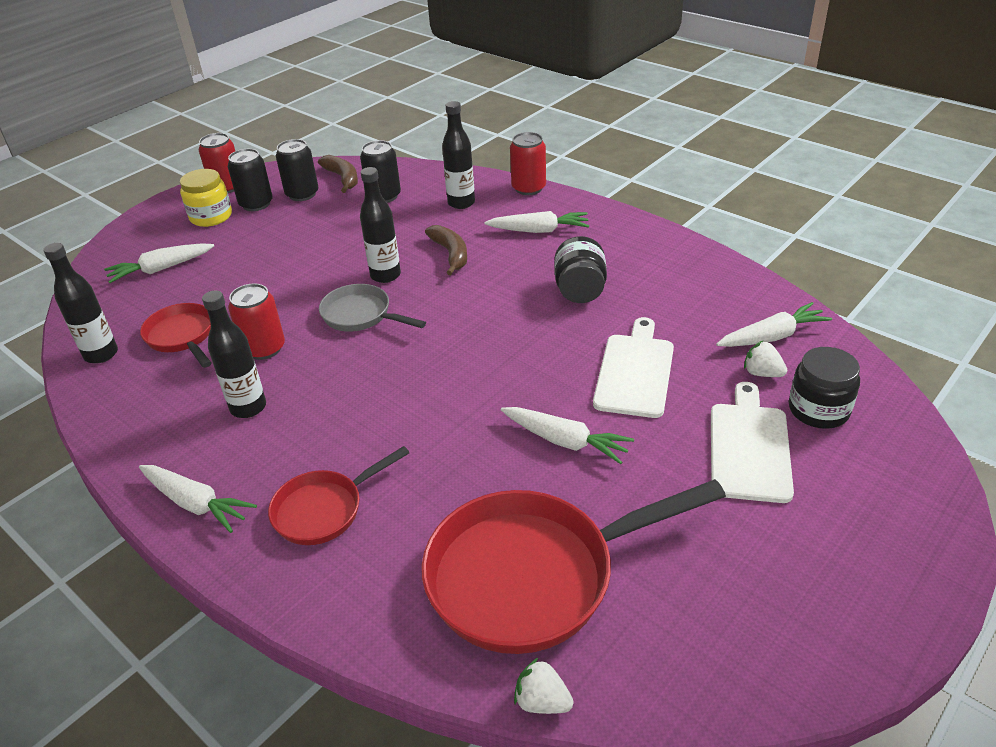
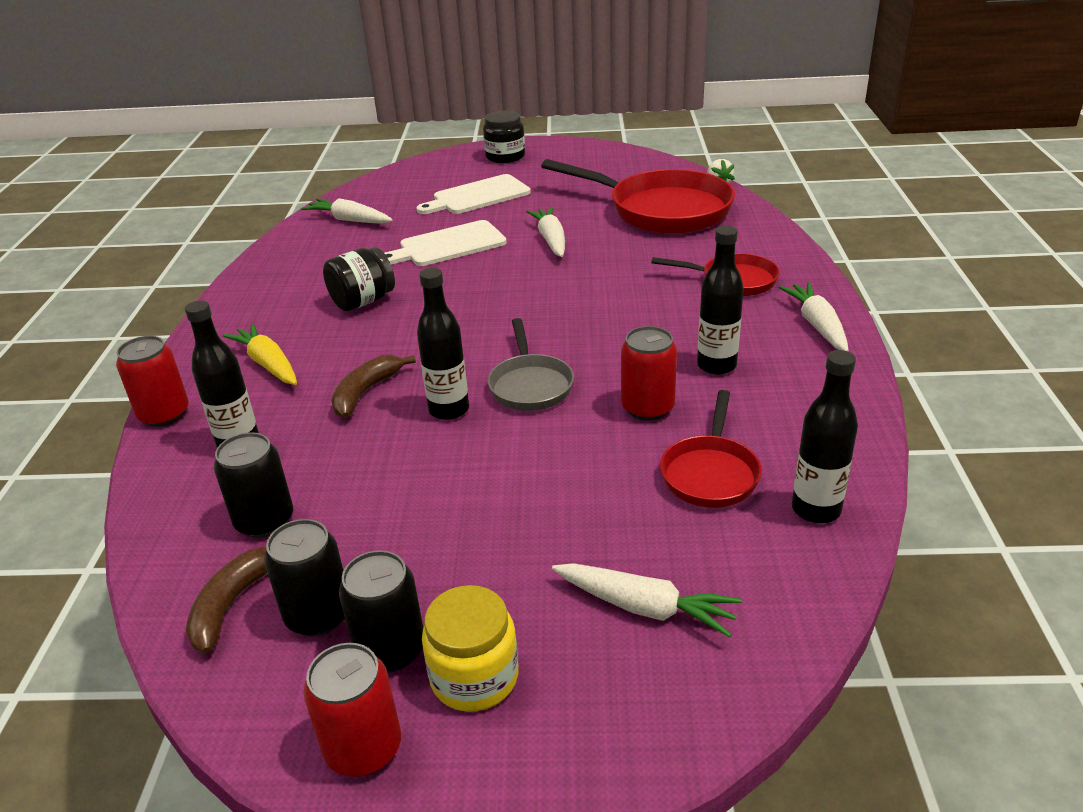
camera: 130 degrees left, 5 degrees down
(539, 230) = (268, 364): white carrot -> yellow carrot
(762, 373) = (398, 212): white strawberry -> none
(818, 410) = (416, 190): black jar -> black jar (505, 156)

